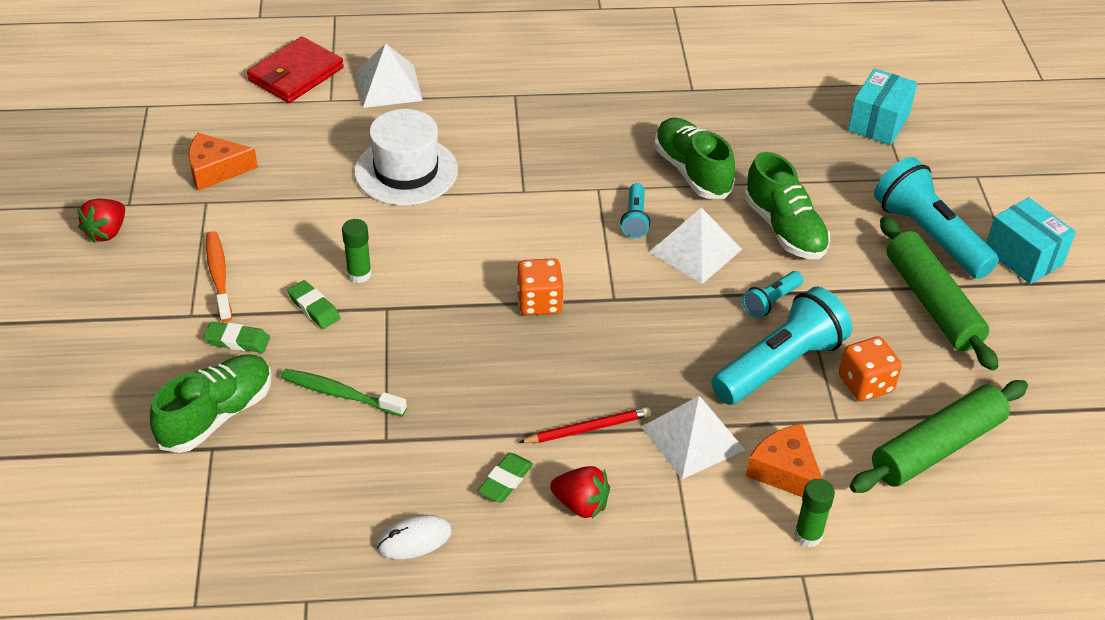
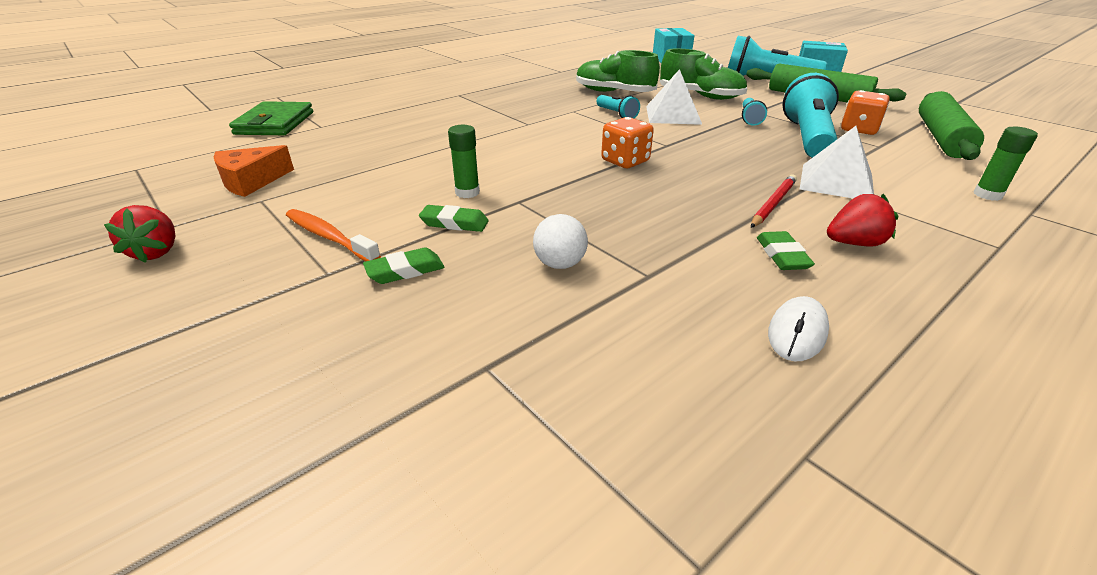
camera: 35 degrees left, 10 degrees down
(217, 415) = (456, 336): green shoe -> none
(296, 74) = (275, 123): red wallet -> green wallet
(340, 394) = (560, 264): green toothbrush -> white ball
(388, 86) = (361, 111): white pyramid -> none
(406, 171) = (429, 138): white hat -> none
(785, 471) = (910, 174): orange cheese -> none

